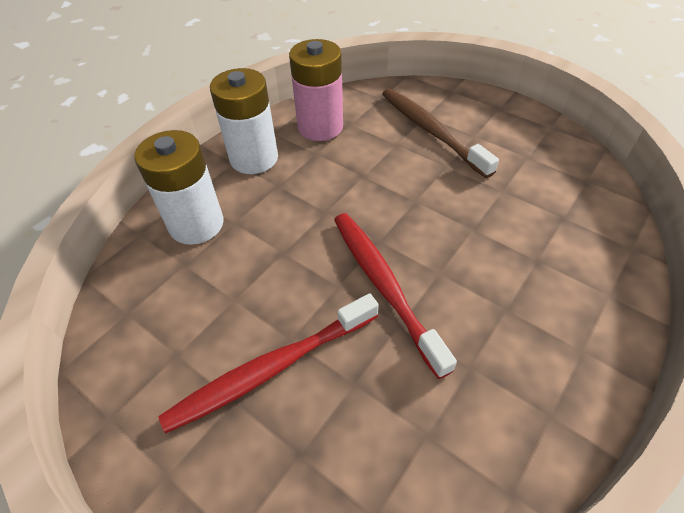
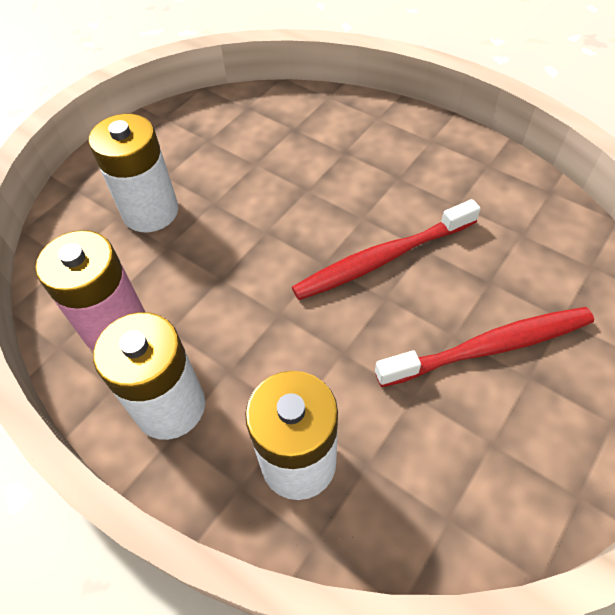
camera: 90 degrees left, 5 degrees up
(271, 368) = (490, 347): red toothbrush -> red toothbrush turned 75 degrees counterclockwise
(431, 131) = (150, 212): brown toothbrush -> white battery

